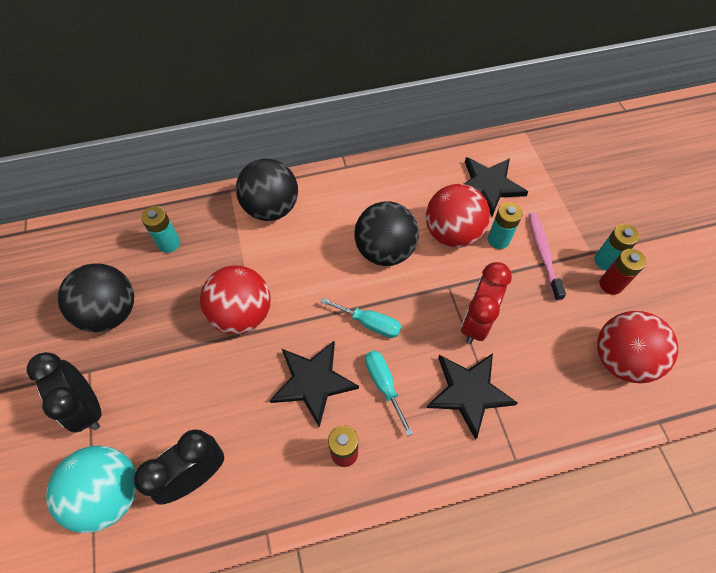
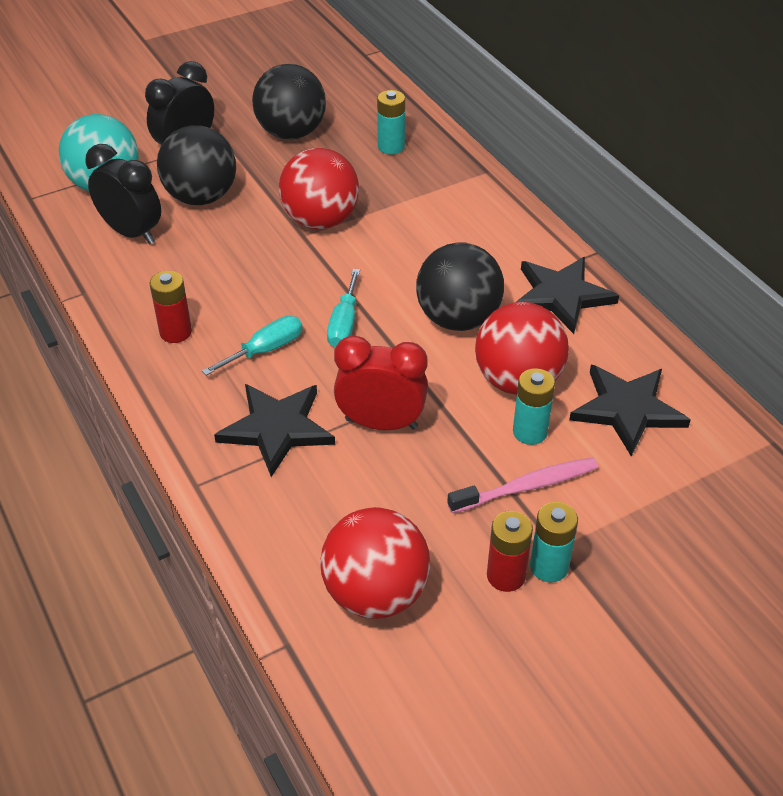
camera: 75 degrees right, 15 degrees down
(271, 208) = (477, 209): black ball -> black ball (201, 197)
(313, 381) = (253, 292): black star -> black star (561, 296)

